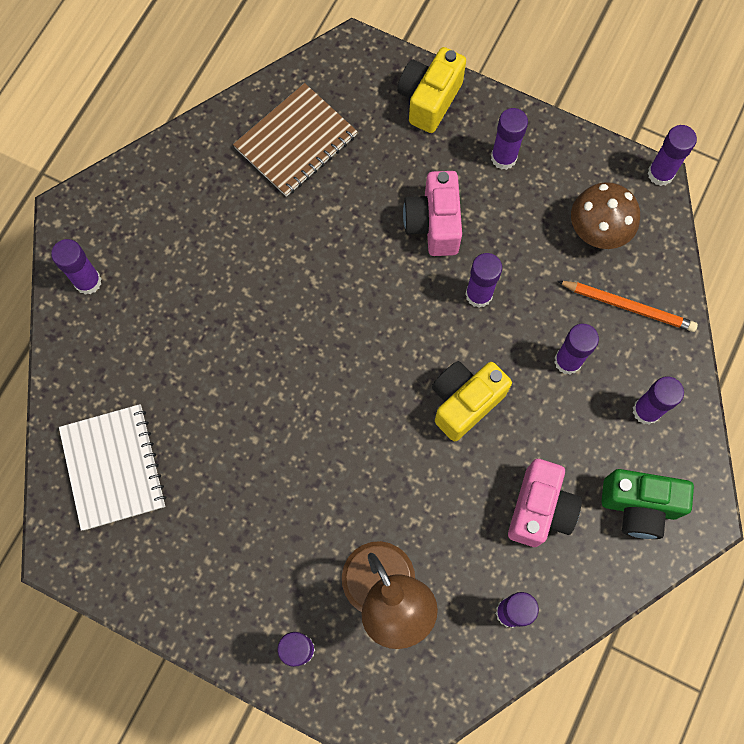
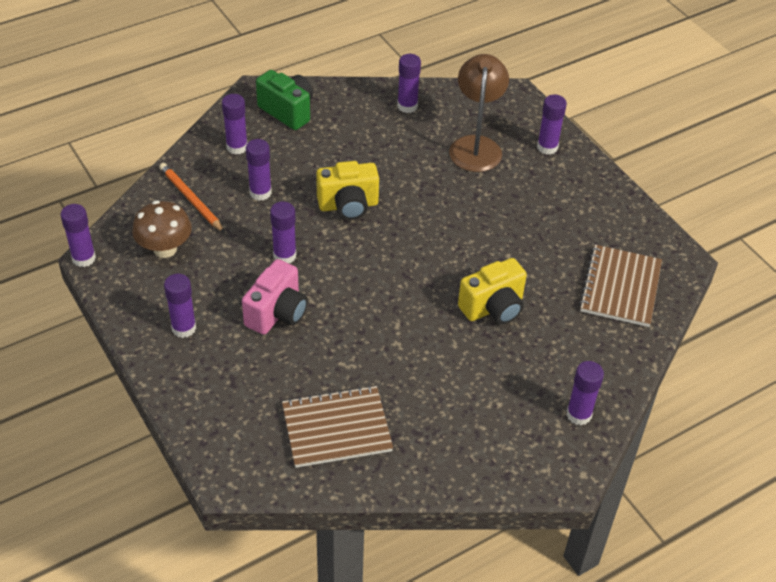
camera: 150 degrees left, 25 degrees down
(113, 467) = (620, 287): white notebook -> brown notebook
(429, 100) = (201, 400): yellow camera -> yellow camera (493, 308)
(539, 509) = (348, 137): pink camera -> none

